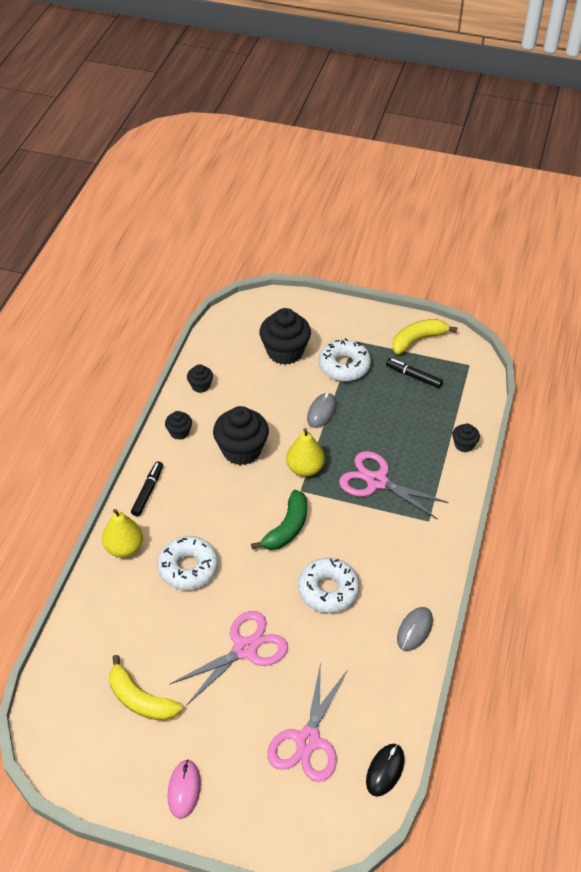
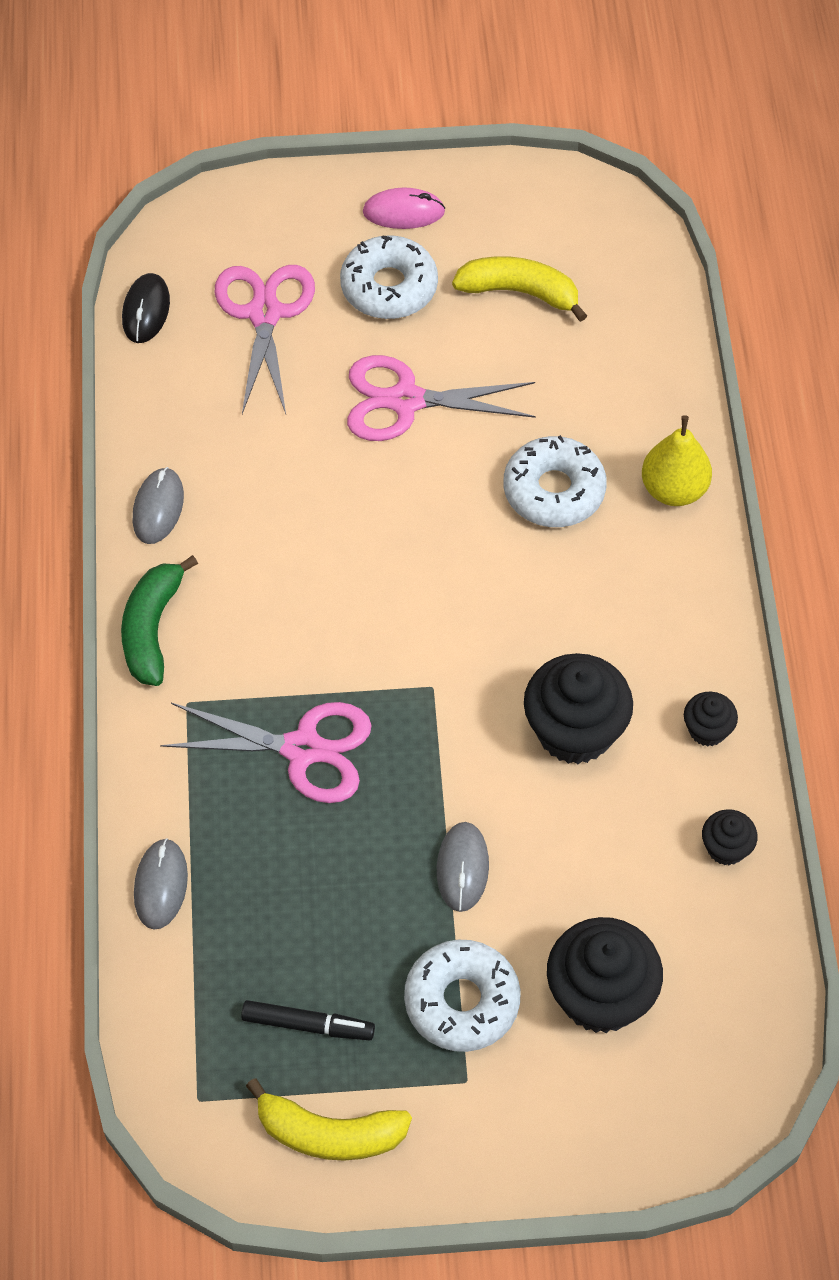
camera: 160 degrees right, 10 degrees up
(148, 492) = (694, 596): black marker -> none
(184, 789) = (403, 212): pink mouse -> pink mouse turned 75 degrees counterclockwise
(245, 649) = (406, 401): pink scissors -> pink scissors turned 60 degrees clockwise
(287, 528) = (425, 608): green banana -> green banana (151, 629)
(305, 468) = (443, 732): yellow pear -> none
(328, 590) = (315, 526): white donut -> white donut (389, 287)
(417, 340) = (329, 1134): yellow banana -> yellow banana turned 60 degrees clockwise
(464, 445) = (161, 885): black cupcake -> grey mouse

